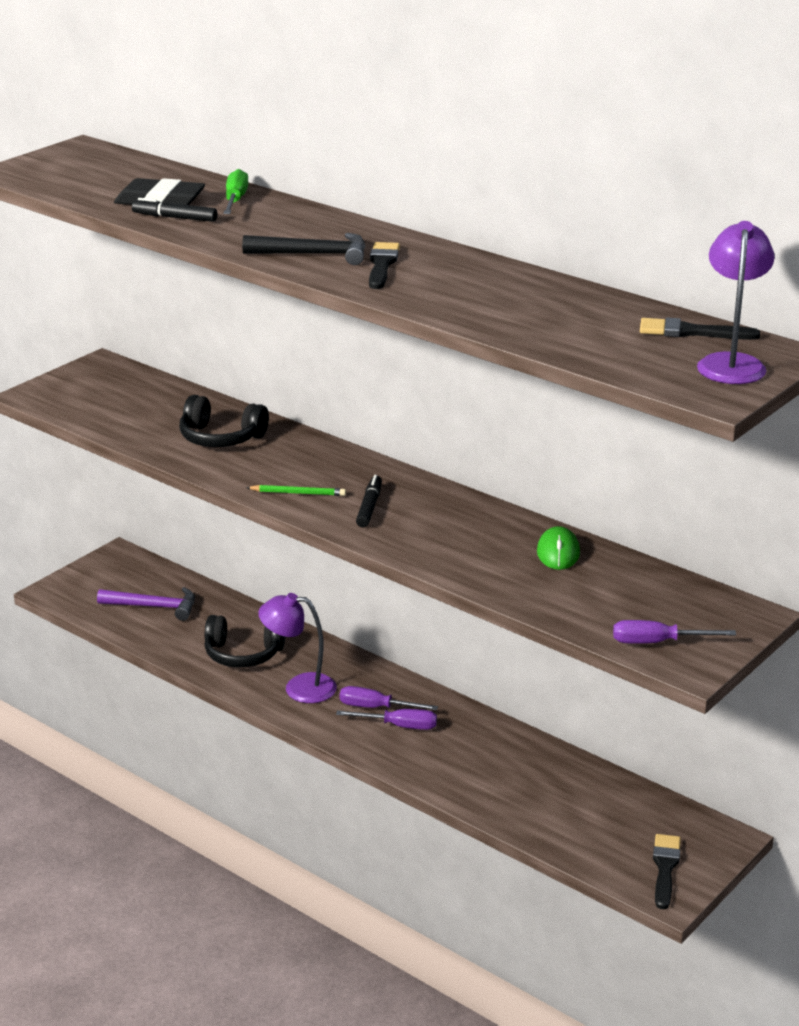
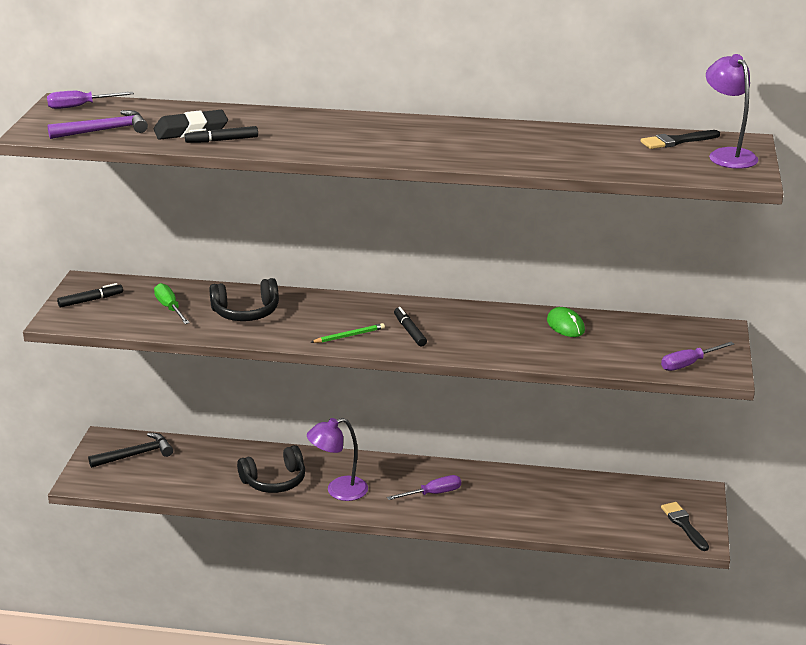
camera: 30 degrees left, 0 degrees up
(84, 383) = (90, 300): none -> black marker
(154, 607) = (172, 469): purple hammer -> purple hammer (104, 130)
(235, 200) = (247, 118): green screwdriver -> green screwdriver (170, 308)
(313, 254) = (364, 145): black hammer -> black hammer (135, 455)
(376, 707) = (405, 486): purple screwdriver -> purple screwdriver (80, 106)
(382, 264) = (421, 141): black brush -> none

